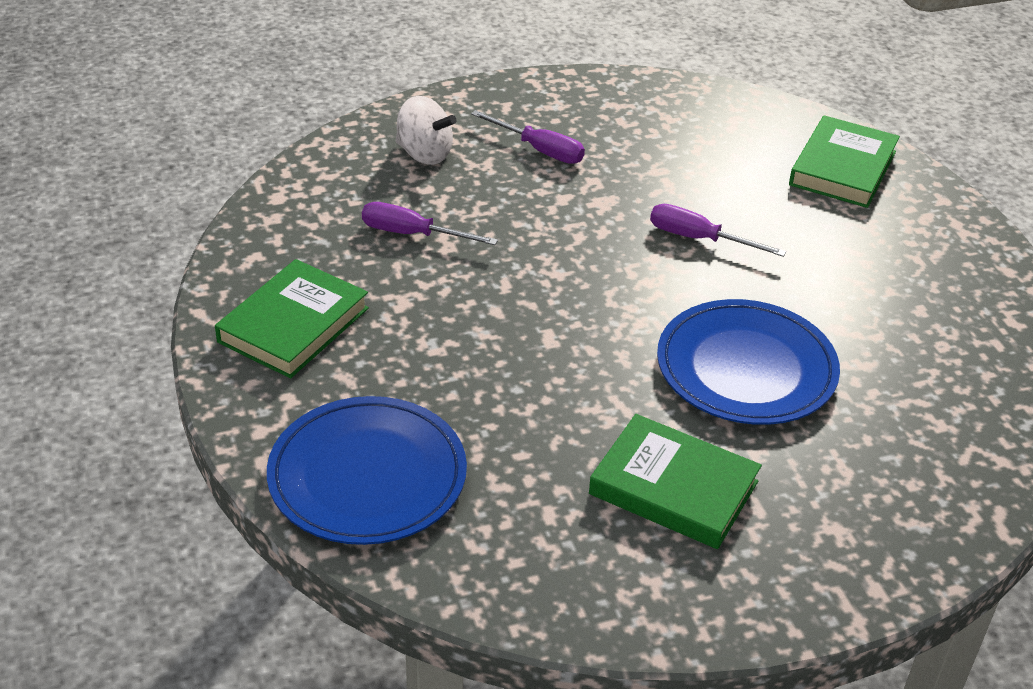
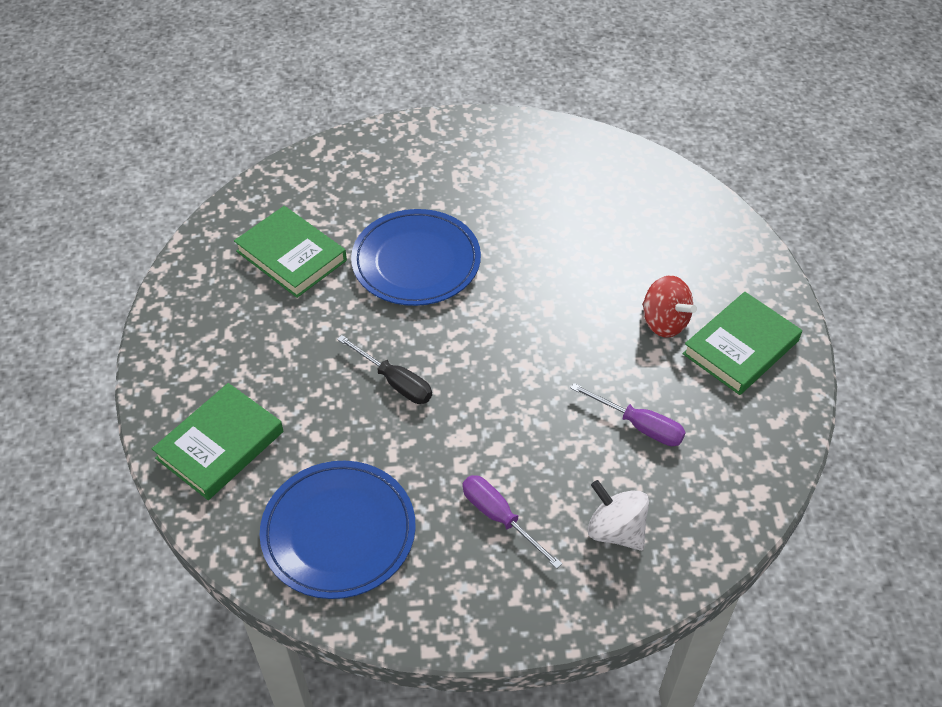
camera: 165 degrees left, 10 degrees up
(367, 476) = (690, 227): blue plate -> blue plate (338, 532)
(394, 340) = (664, 322): none -> red spinning top
(673, 487) = (501, 192): green book -> green book (291, 256)
(698, 239) = (395, 382): purple screwdriver -> black screwdriver

